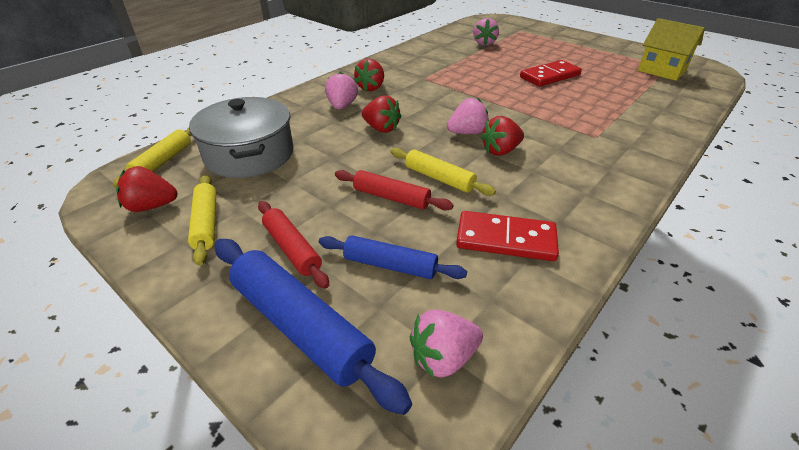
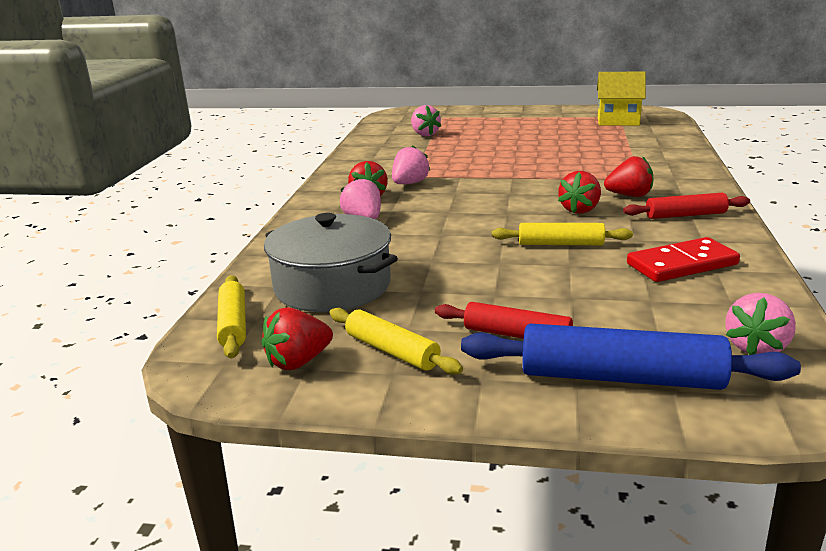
camera: 30 degrees left, 15 degrees down
(381, 128) = (440, 225): red strawberry -> red strawberry (629, 195)
(390, 265) = (622, 312): blue rolling pin -> none
(391, 197) = (542, 270): red rolling pin -> red rolling pin (685, 215)
(467, 133) = (528, 205): pink strawberry -> pink strawberry (409, 183)
(549, 76) = (531, 146): red domino -> none

